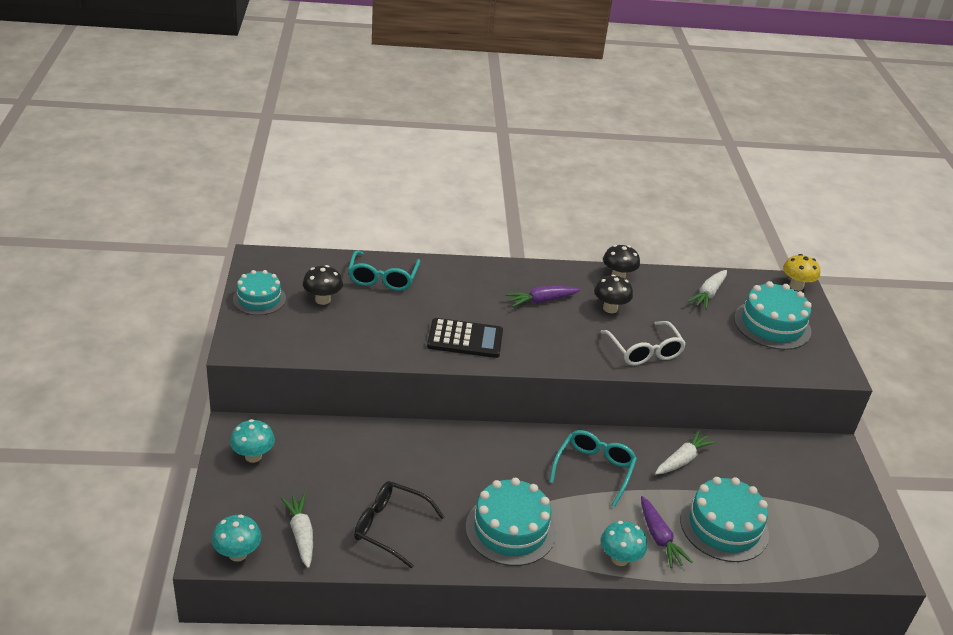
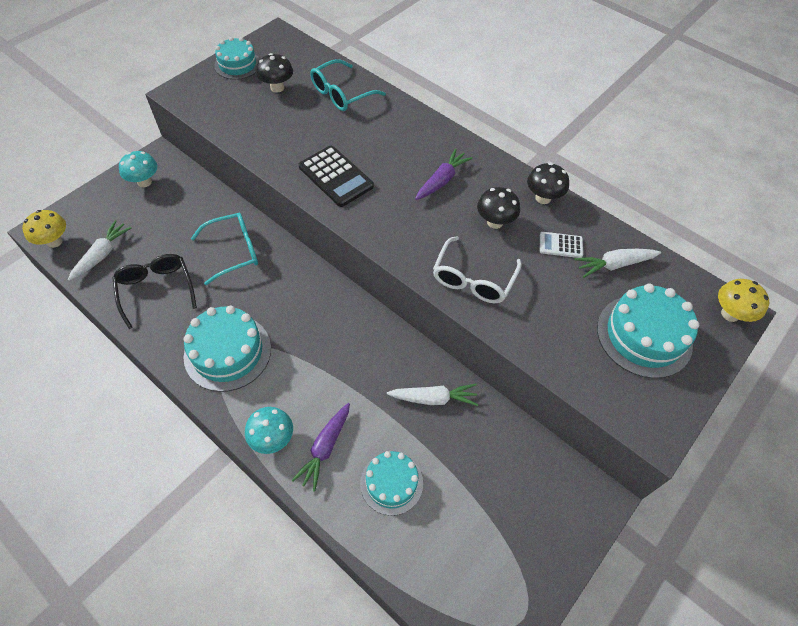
camera: 45 degrees right, 20 degrees up
(238, 554) = (54, 241): turquoise mushroom -> yellow mushroom
(541, 301) = (442, 180): purple carrot -> purple carrot turned 105 degrees clockwise
(594, 470) = (349, 353): turquoise glasses -> turquoise glasses (233, 251)
(665, 300) = (560, 245): none -> white calculator
(724, 526) = (391, 483): turquoise cake -> turquoise cake, size x0.65

